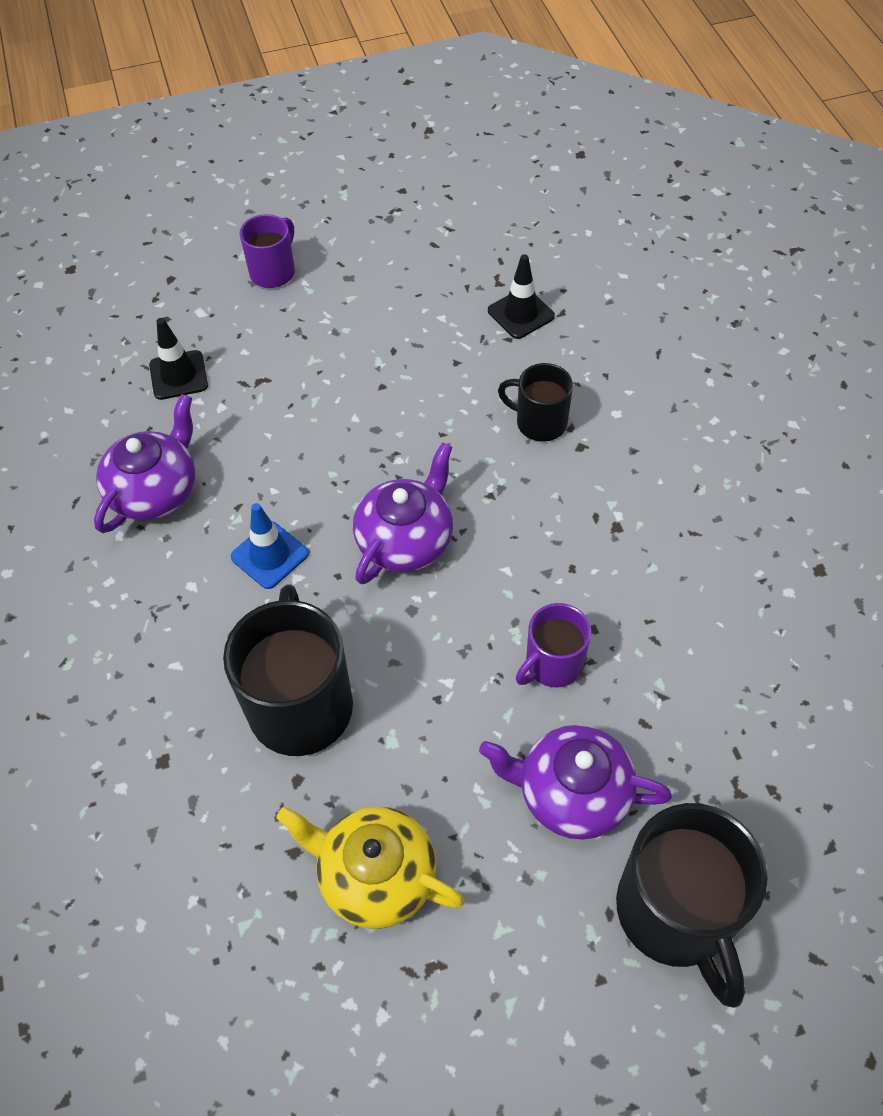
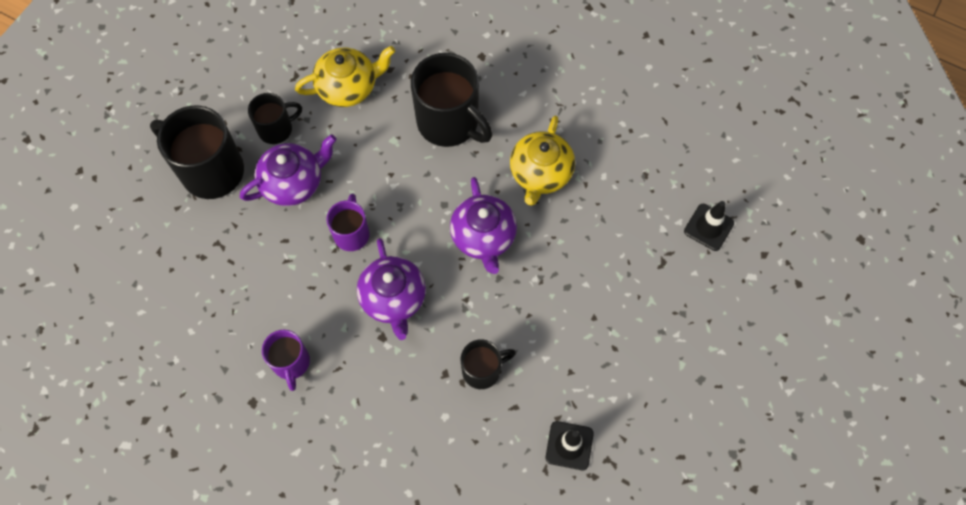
camera: 135 degrees right, 10 degrees up
(155, 491) = (634, 157): purple teapot -> purple teapot (393, 298)
(269, 555) = (540, 173): blue traffic cone -> yellow teapot
(273, 272) = (748, 342): purple mug -> purple mug (291, 363)
(531, 898) = (276, 129): none -> black mug

